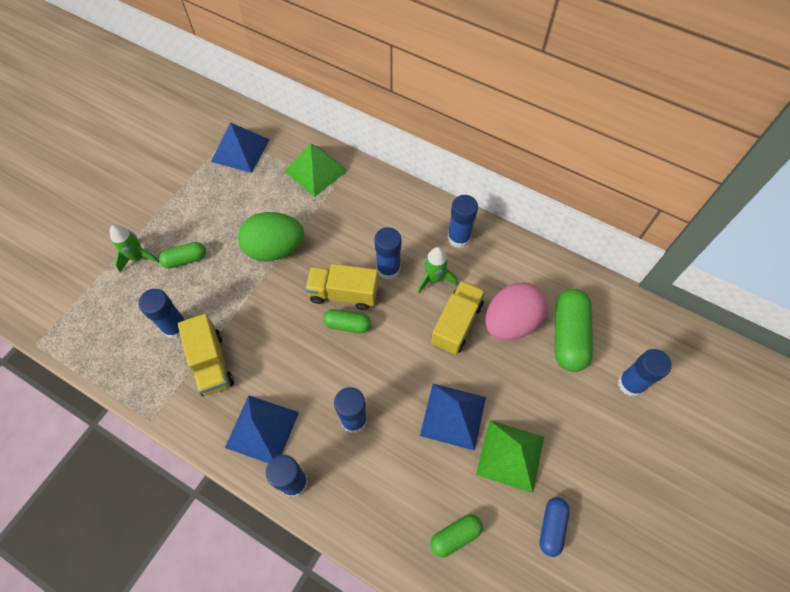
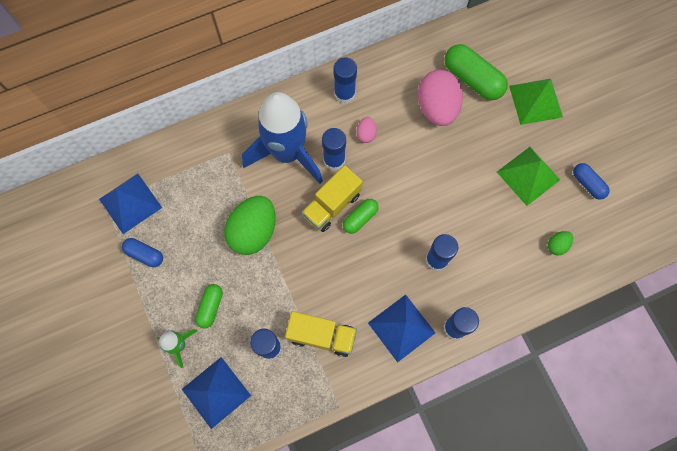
camera: 55 degrees left, 10 degrees up
(203, 186) = (145, 254): none -> blue capsule
(316, 170) = (201, 156): green pyramid -> green pyramid (535, 101)
(366, 229) = (287, 153): none -> blue rocket
(434, 278) = (366, 134): green rocket -> pink egg
(453, 416) = (478, 192): blue pyramid -> blue pyramid (216, 392)
(455, 536) = (557, 245): green capsule -> green egg
(456, 324) = (413, 144): yellow truck -> none
(630, 383) = (530, 68): blue glue stick -> none

